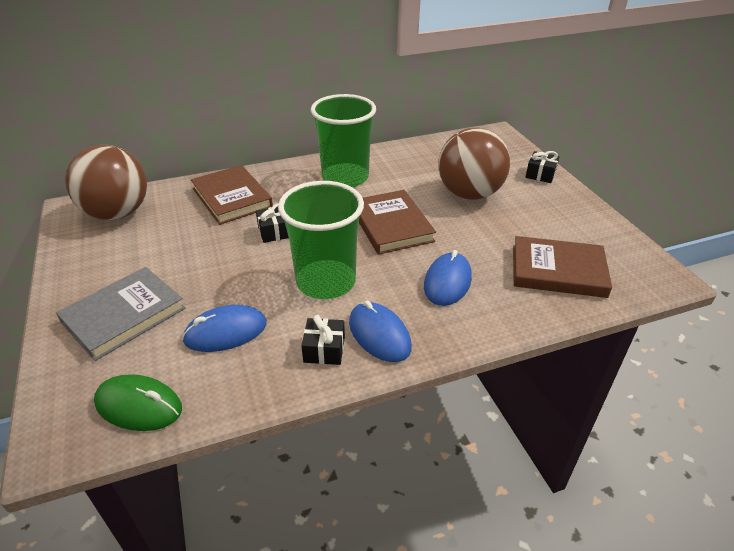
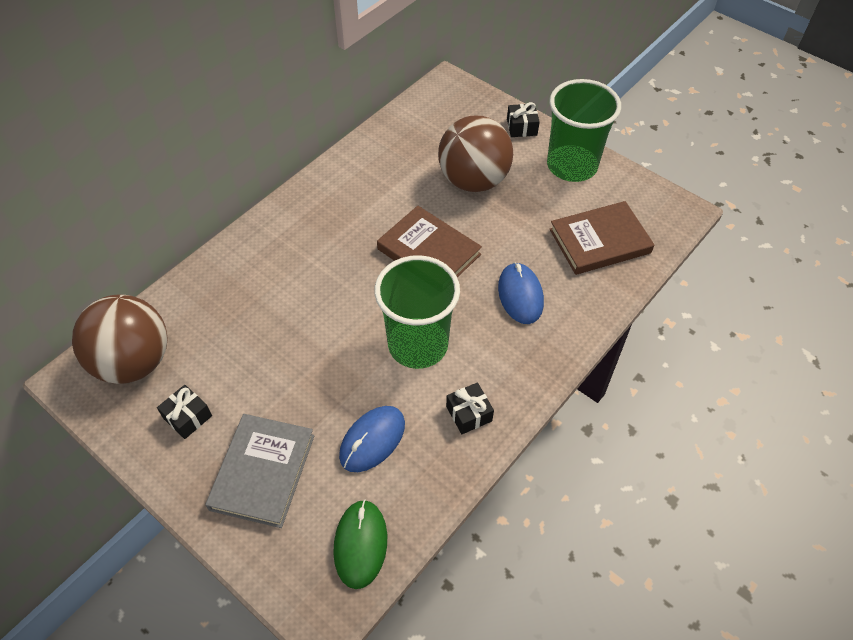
camera: 30 degrees left, 15 degrees up
(139, 405) = (360, 544): green mouse -> green mouse turned 75 degrees counterclockwise
(232, 198) = (243, 286): brown book -> none
(275, 232) = (324, 310): black gift -> black gift (187, 417)
(345, 177) = (339, 208): green cup -> green cup (572, 166)
(379, 334) = (502, 376): blue mouse -> none

